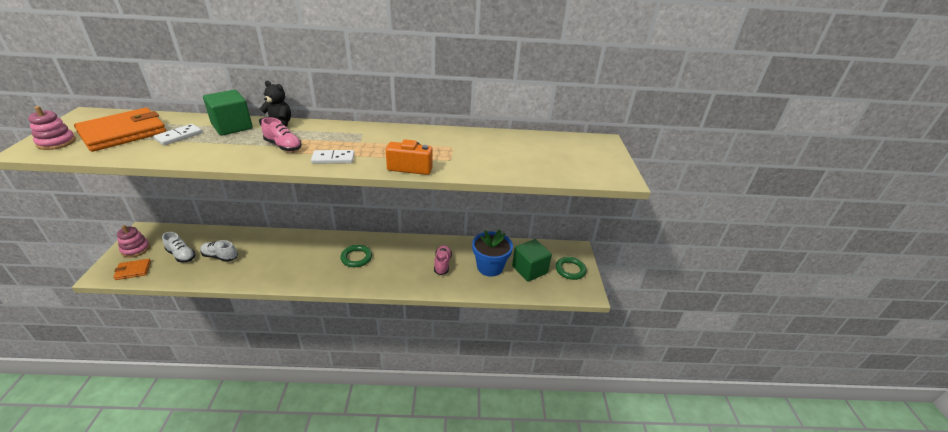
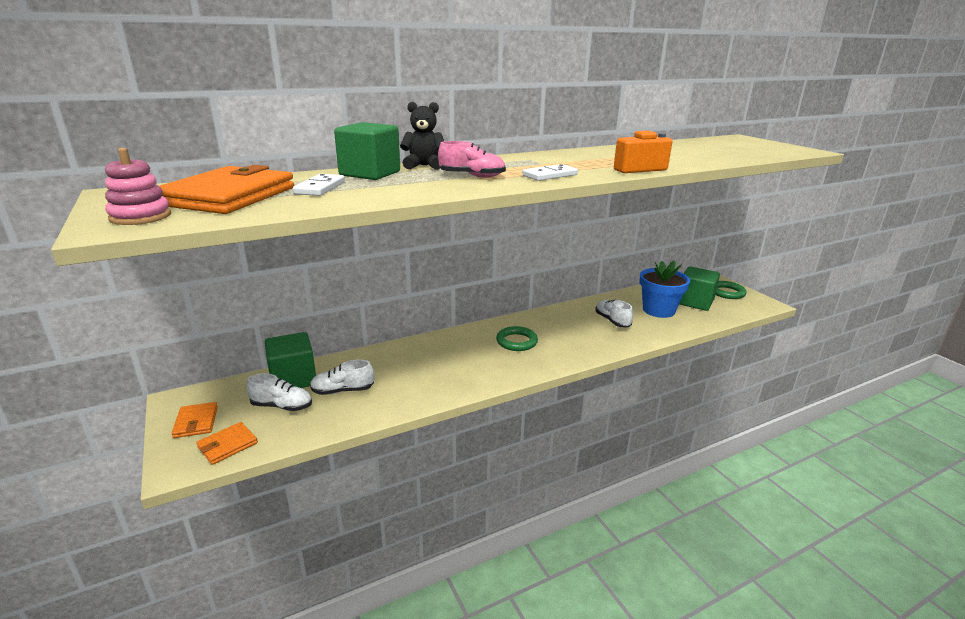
camera: 25 degrees left, 10 degrees down
(136, 249) = (196, 422): pink stacking toy -> orange wallet
(206, 238) = (293, 379): none -> green cube
(442, 264) = (612, 321): pink shoe -> white shoe

